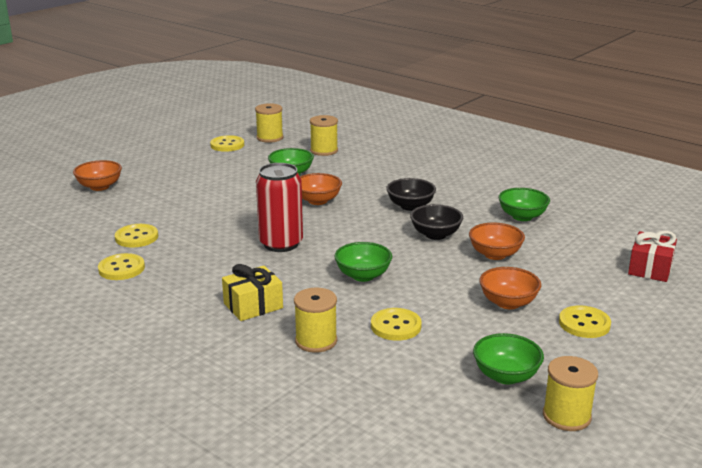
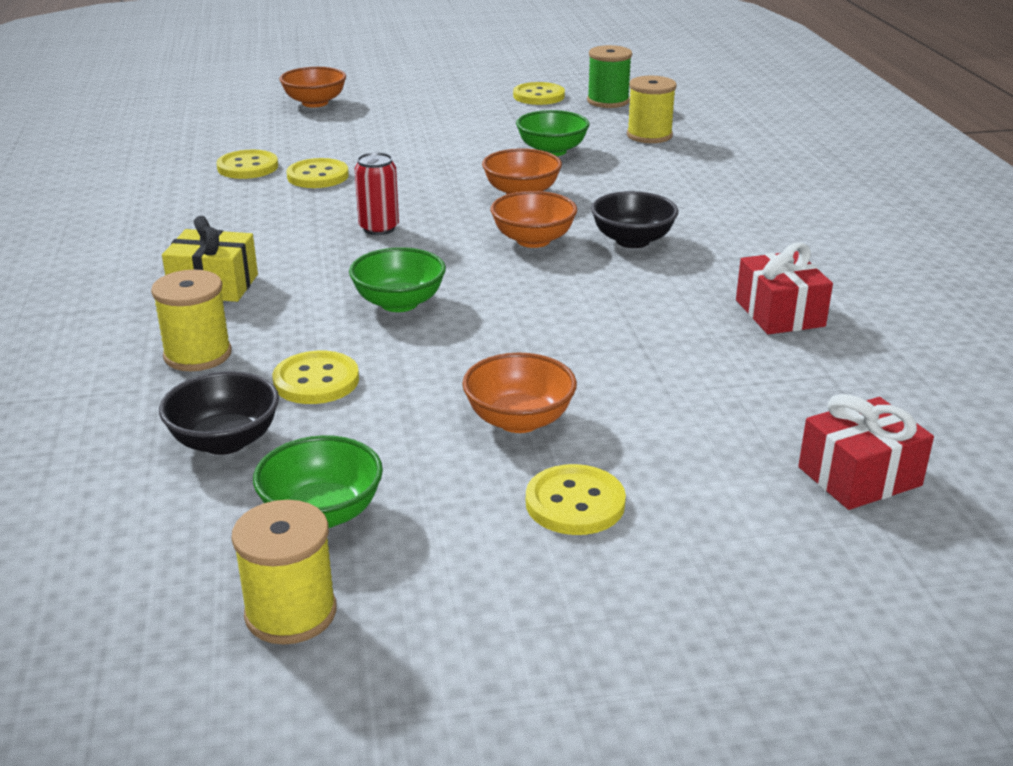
camera: 40 degrees right, 5 degrees up
(121, 268) = (172, 194): yellow button -> yellow button (318, 176)
(270, 138) = (608, 101): yellow spool -> green spool
(281, 244) = (379, 228): red can -> red can, size x0.59
(435, 235) = (595, 289): black bowl -> black bowl (225, 441)
(495, 254) = (630, 348): orange bowl -> orange bowl (533, 240)
(522, 216) = (779, 313): green bowl -> red gift

